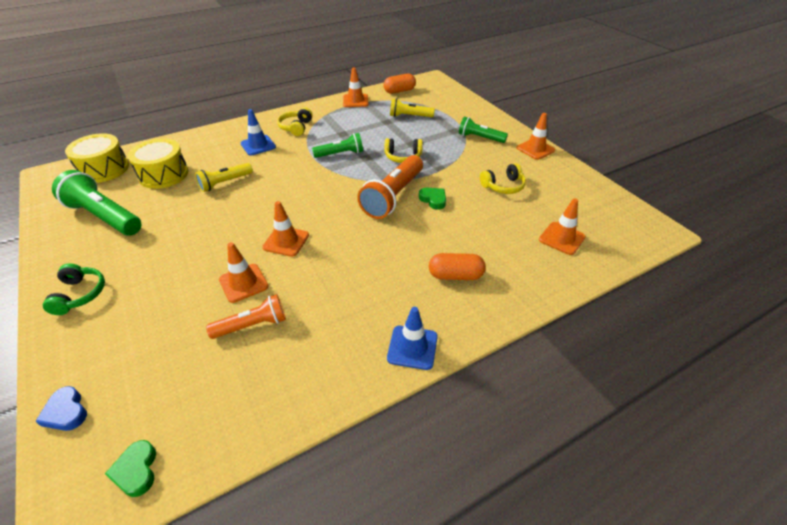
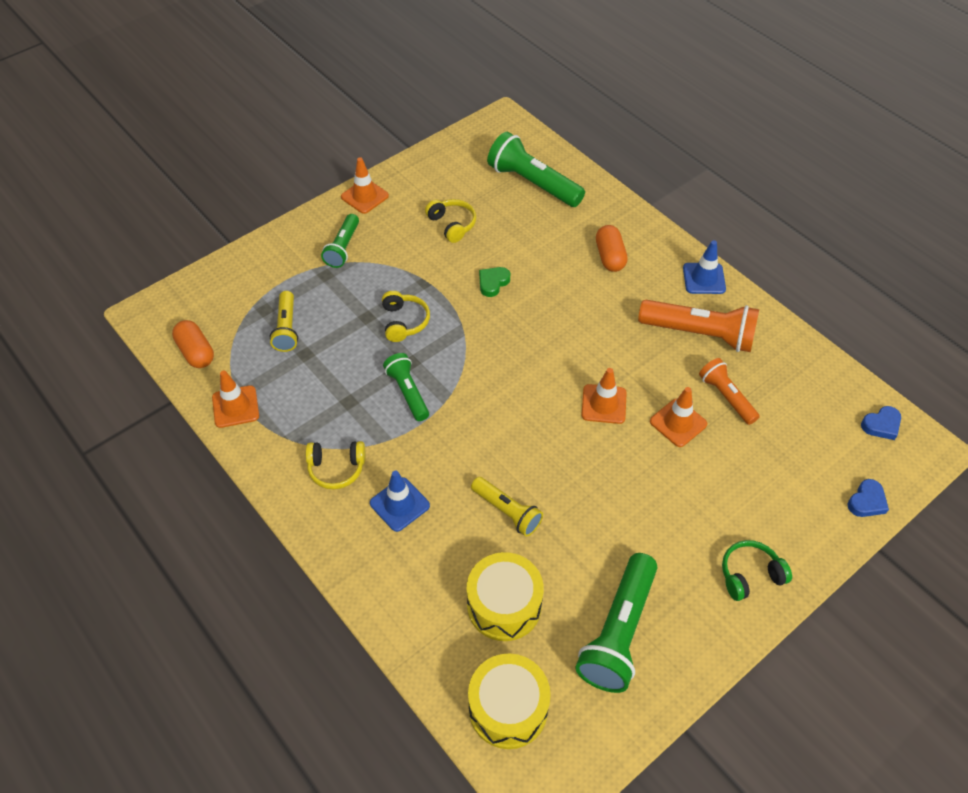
camera: 100 degrees left, 10 degrees up
(136, 470) = (881, 425): green heart -> blue heart
(393, 196) = (495, 320): orange flashlight -> orange flashlight (700, 334)
(562, 238) = (533, 183): orange traffic cone -> green flashlight

